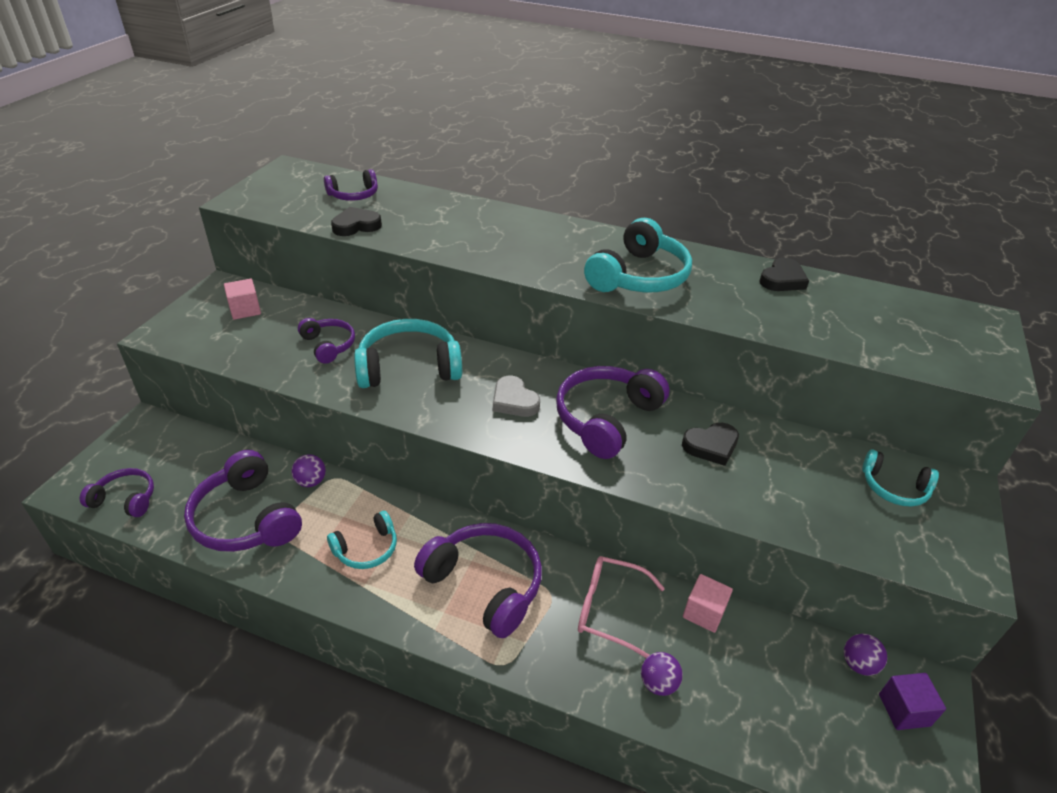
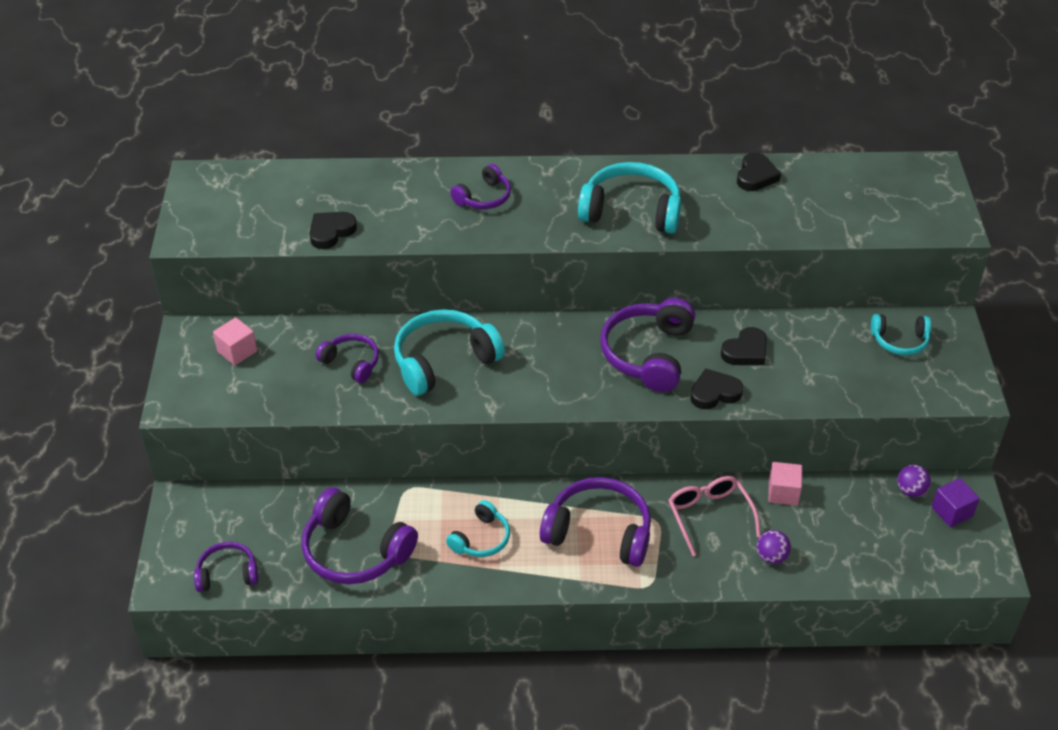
camera: 20 degrees left, 5 degrees up
(311, 481) = (389, 499): purple ball -> none
(354, 195) = (297, 193): purple headphones -> purple headphones (484, 197)
(514, 401) = (559, 363): grey heart -> none
(610, 609) = (709, 516): pink glasses -> pink glasses turned 75 degrees clockwise
(639, 276) = (631, 211): turquoise headphones -> turquoise headphones turned 90 degrees counterclockwise
(656, 476) = (714, 393): none -> black heart

